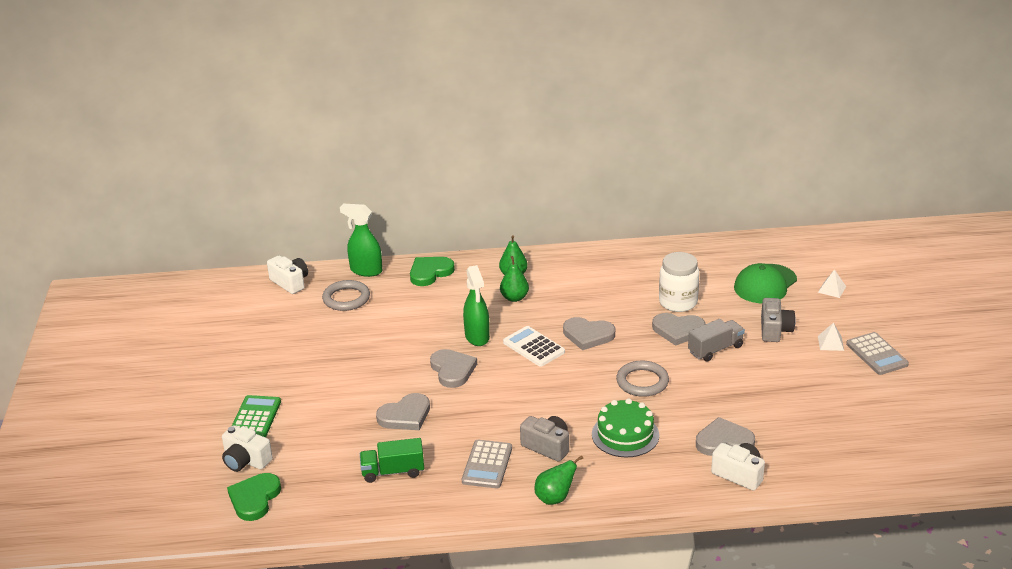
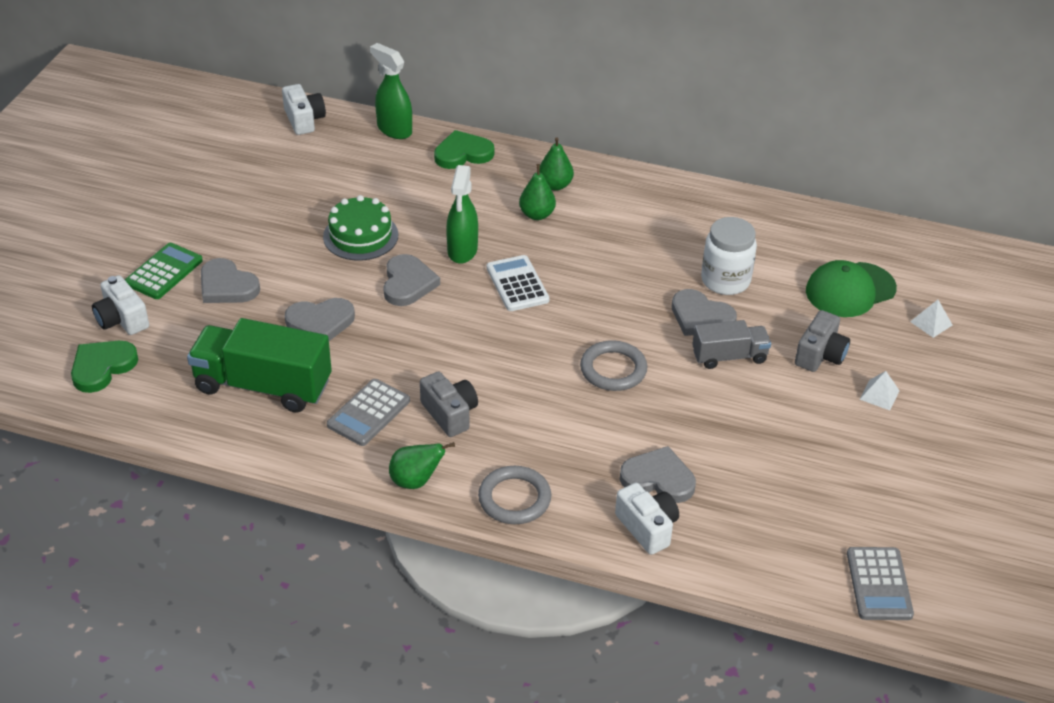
camera: 20 degrees right, 10 degrees up
(346, 298) = (351, 158): grey ring -> grey ring (514, 498)
(393, 471) = (263, 386): green truck -> green truck, size x1.76
(588, 335) = (590, 289): grey heart -> grey heart (227, 286)
(625, 435) = (548, 430): green cake -> green cake (360, 236)
(876, 354) = (928, 429): grey calculator -> grey calculator (879, 584)

